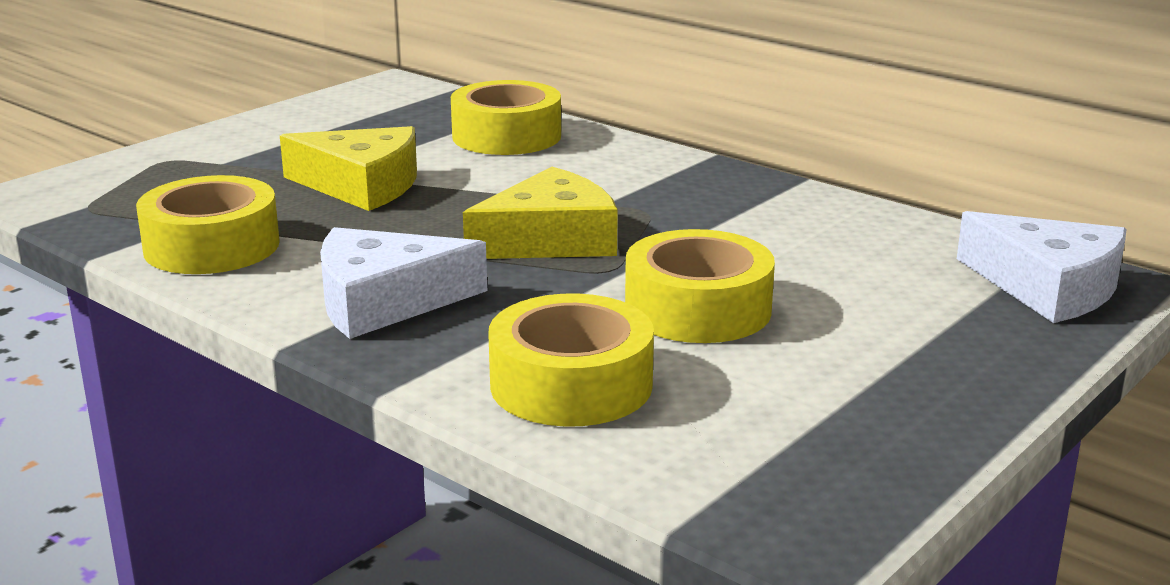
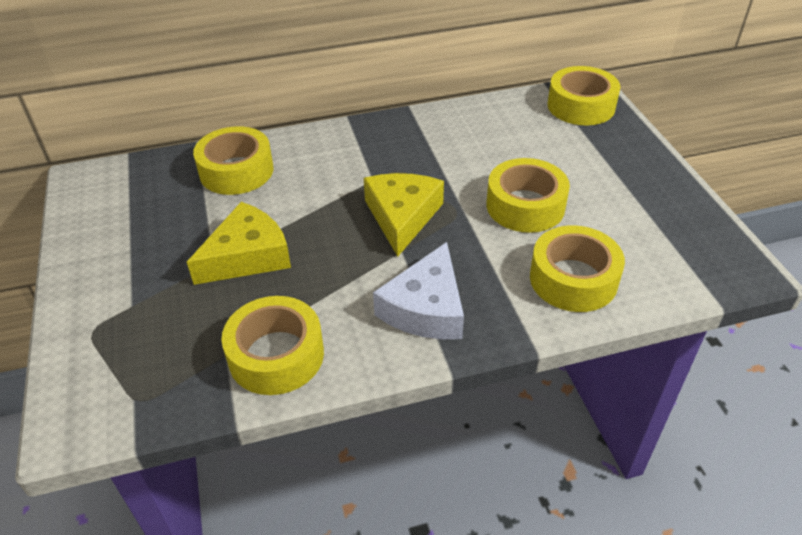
camera: 55 degrees left, 20 degrees up
(1048, 287) = (581, 106): white cheese -> yellow tape

